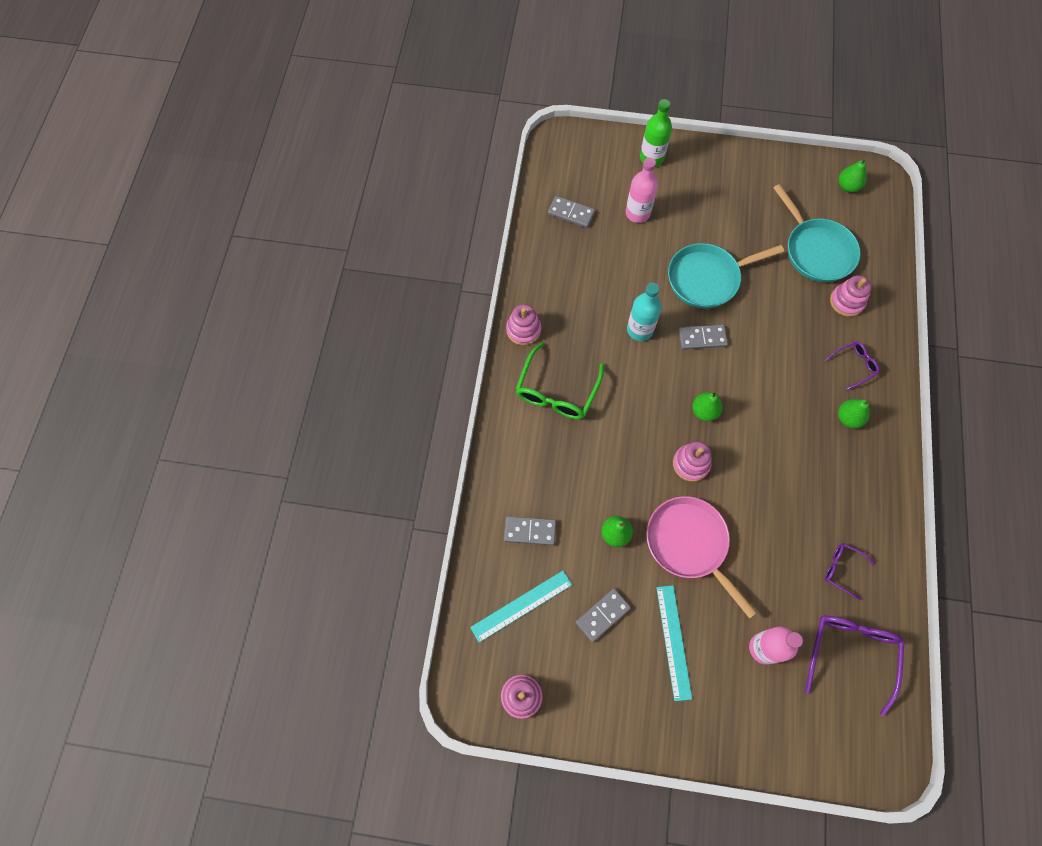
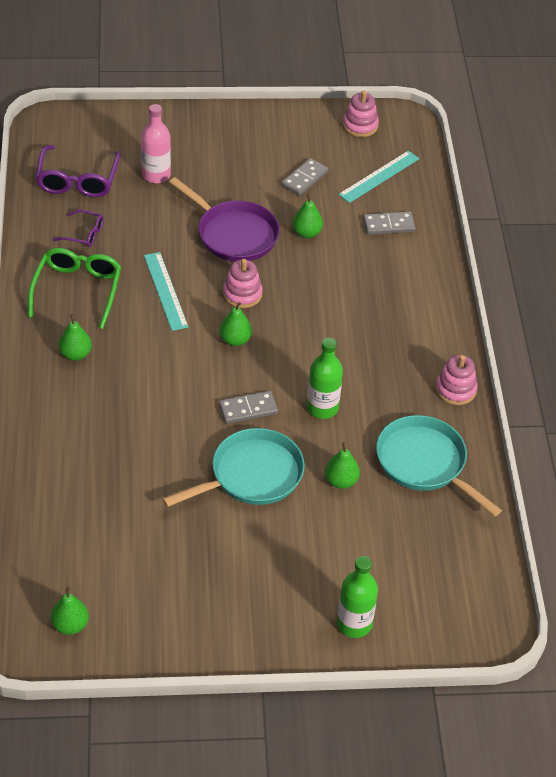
camera: 165 degrees right, 20 degrees down
(557, 390) = (399, 338): green glasses -> green glasses (77, 291)
(571, 213) = (443, 530): grey domino -> none
(637, 213) = (356, 543): pink bottle -> none
(638, 263) = (341, 481): none -> green pear
(640, 330) = (322, 408): turquoise bottle -> green bottle
(673, 641) = (237, 170): turquoise ruler -> turquoise ruler (165, 291)
(689, 544) = (234, 234): pink pan -> purple pan
(816, 250) = (114, 529): turquoise pan -> turquoise pan (425, 463)
(846, 301) = (75, 473): pink stacking toy -> none
(853, 365) = (68, 405): purple glasses -> none

